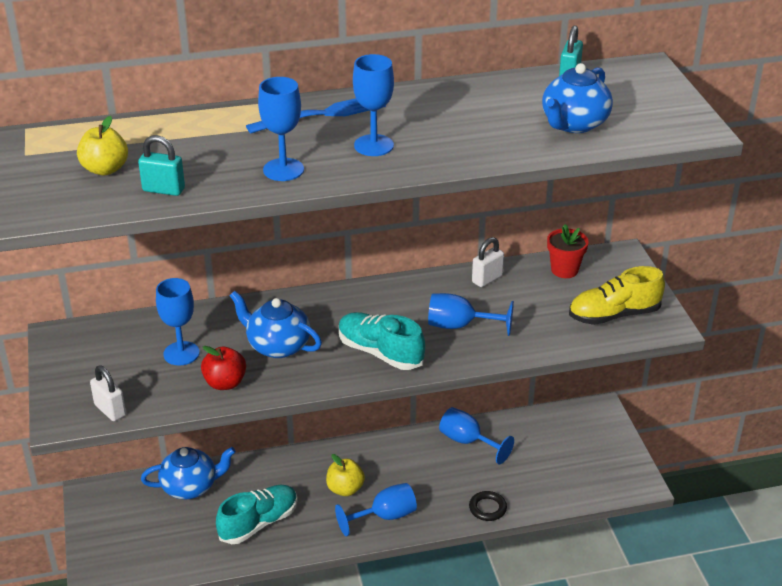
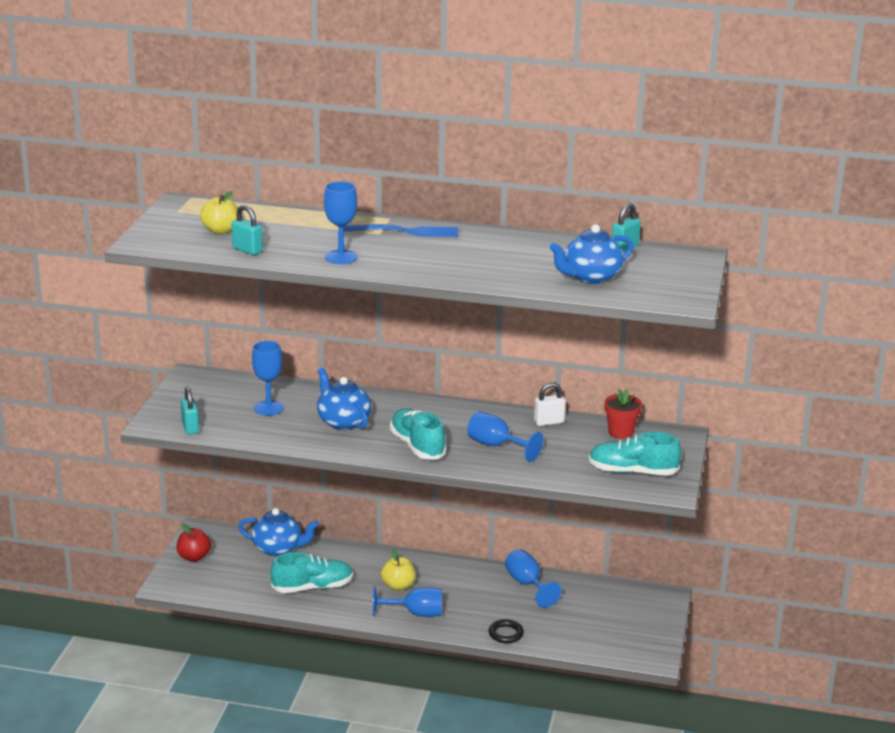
camera: 25 degrees right, 10 degrees down
(110, 410) = (190, 428): white padlock -> turquoise padlock
(225, 383) = (284, 433): red apple -> red apple (194, 557)
(373, 145) = (421, 257): blue goblet -> none
(614, 315) = (632, 472): yellow shoe -> turquoise shoe

